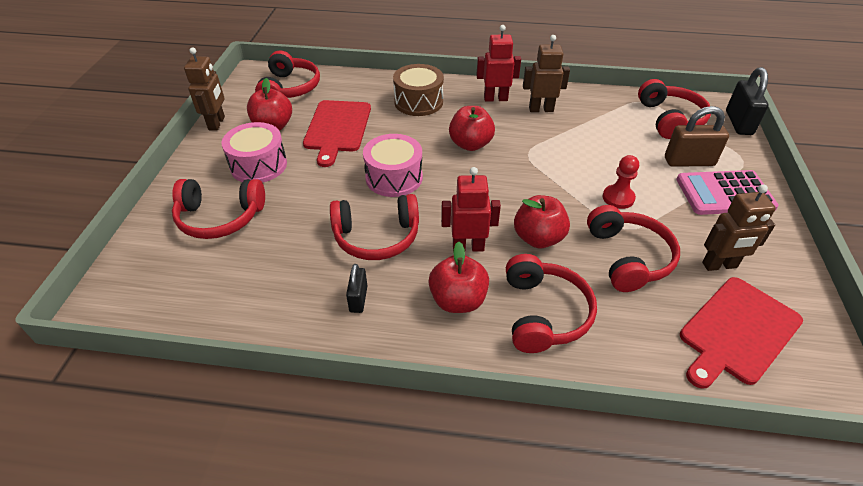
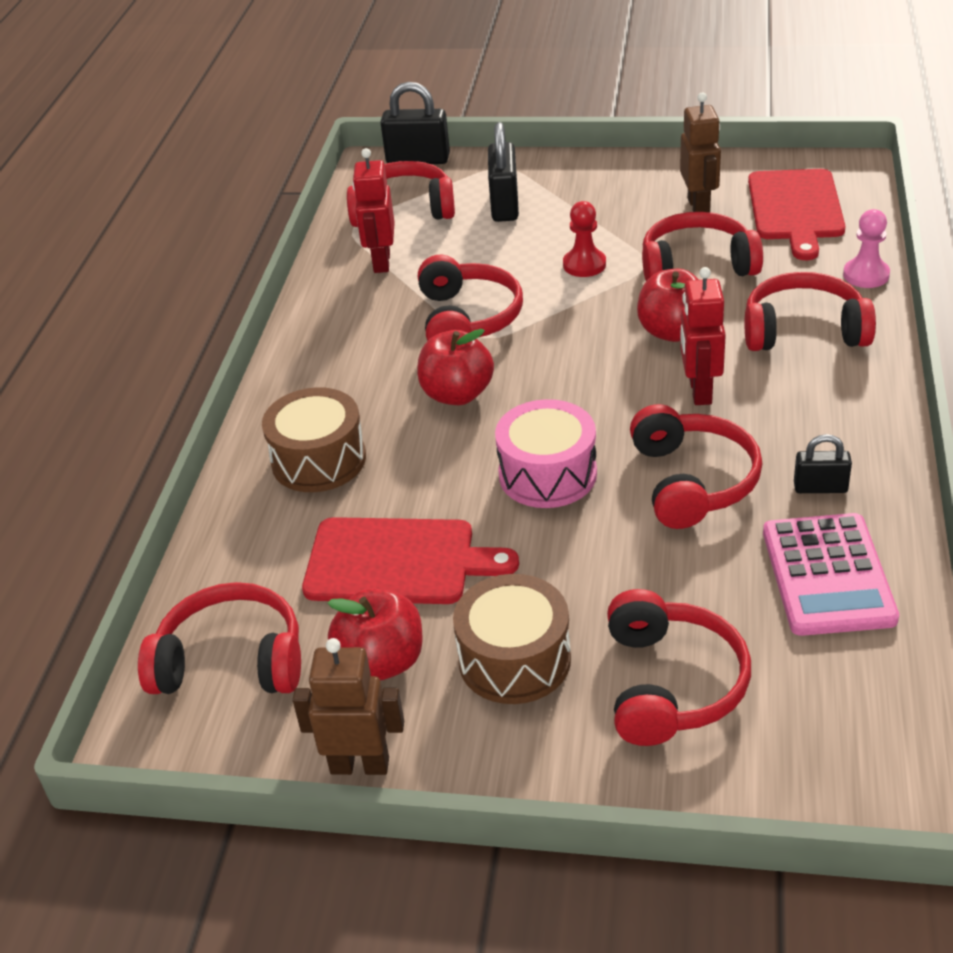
camera: 85 degrees left, 5 degrees down
(258, 165) = (514, 659): pink drum -> brown drum
(458, 300) = (800, 397): red apple -> none
(495, 98) = (322, 369): red robot -> red robot (381, 262)
(541, 109) = (362, 322): brown robot -> none
(547, 147) = (468, 319): none -> red headphones
(633, 369) = (866, 275): none -> pink pawn
(689, 161) = (505, 205): brown padlock -> black padlock
(724, 193) = (570, 188): pink calculator -> pink calculator (828, 575)
(737, 332) = (795, 209): red cutting board -> red cutting board turned 45 degrees clockwise

